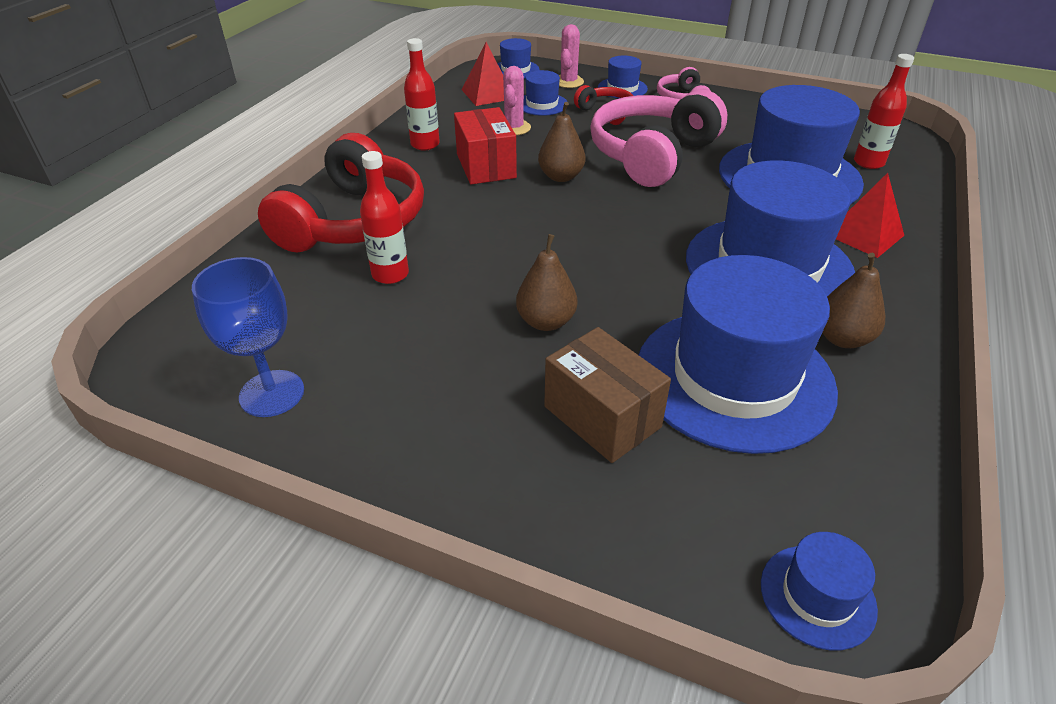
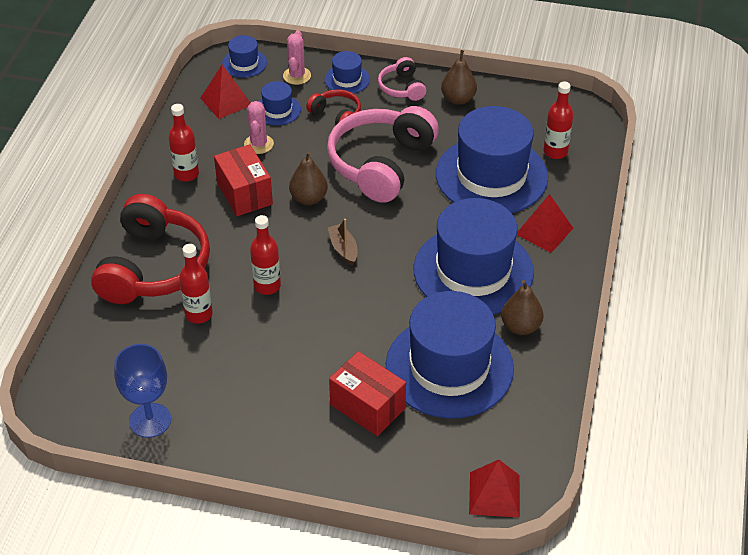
camera: 10 degrees left, 5 degrees up
(488, 254) = (267, 286): none -> red bottle
(546, 322) = (320, 340): brown pear -> brown pear (458, 99)
(595, 227) = (343, 249): none -> brown boat
(602, 417) = (367, 406): brown box -> red box
(817, 596) = (494, 494): blue hat -> red pyramid

